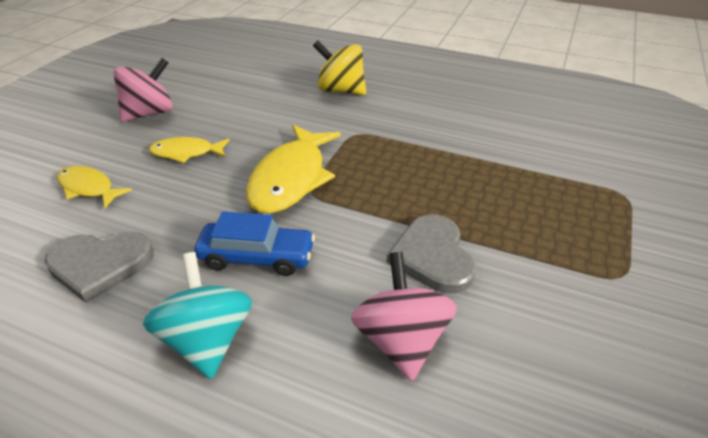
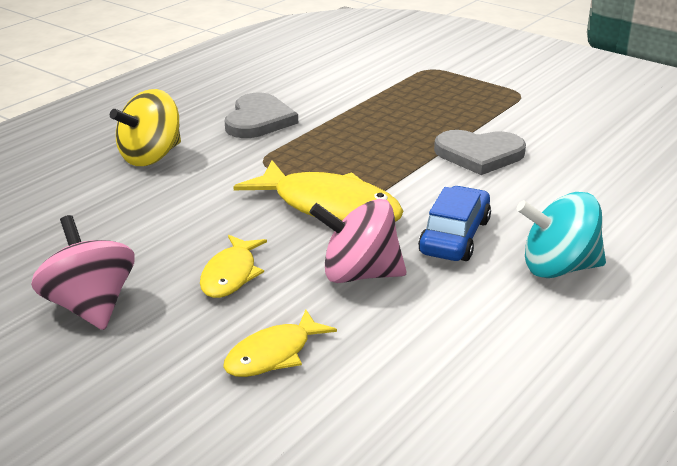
camera: 75 degrees left, 10 degrees down
(100, 265) = (438, 335): grey heart -> grey heart (258, 120)
(401, 340) = (570, 182): pink spinning top -> pink spinning top (359, 274)

